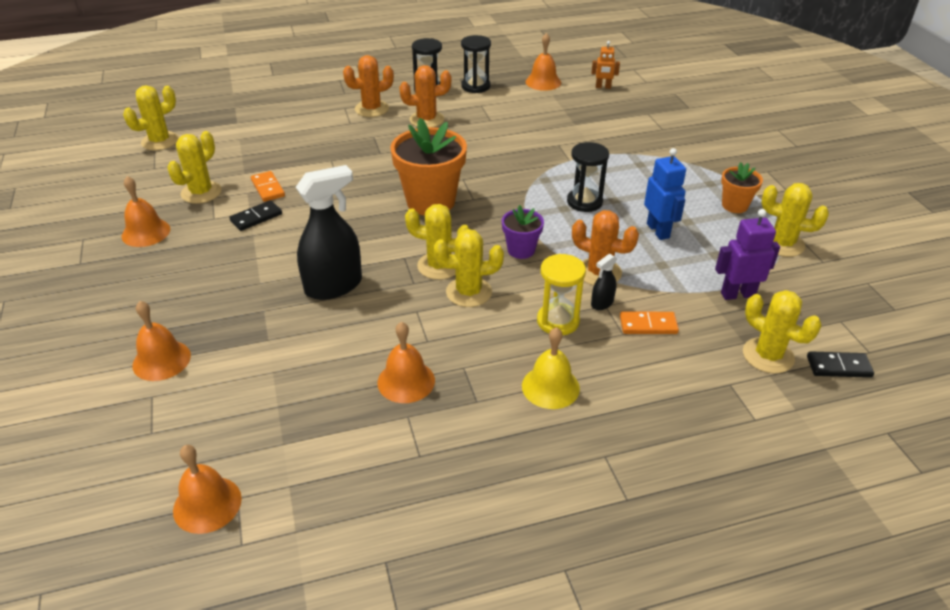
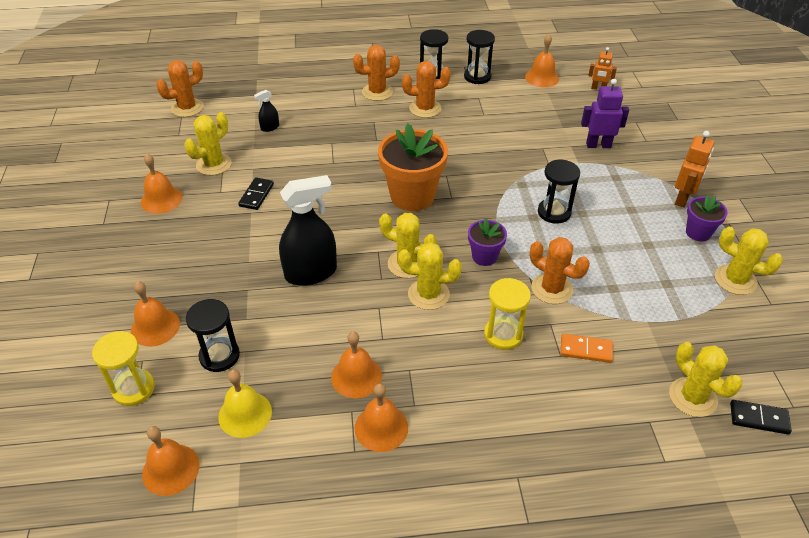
camera: 10 degrees right, 5 degrees up
(147, 426) = (133, 388): none -> yellow hourglass
(160, 141) = (187, 108): yellow cactus -> orange cactus
(244, 380) = (219, 356): none -> black hourglass
(256, 217) = (256, 195): black domino -> black domino turned 45 degrees counterclockwise
(268, 188) = (271, 166): orange domino -> none
(445, 428) = (381, 427): none -> orange bell
(550, 387) = (482, 400): yellow bell -> yellow bell (245, 414)
(602, 303) = (547, 321): black spray bottle -> black spray bottle (270, 127)
(658, 231) = (617, 251): blue robot -> none
(712, 177) = (683, 199): none -> orange robot
(734, 205) = (698, 233): orange flower pot -> purple flower pot
(737, 294) = (678, 328): purple robot -> purple robot (598, 145)

